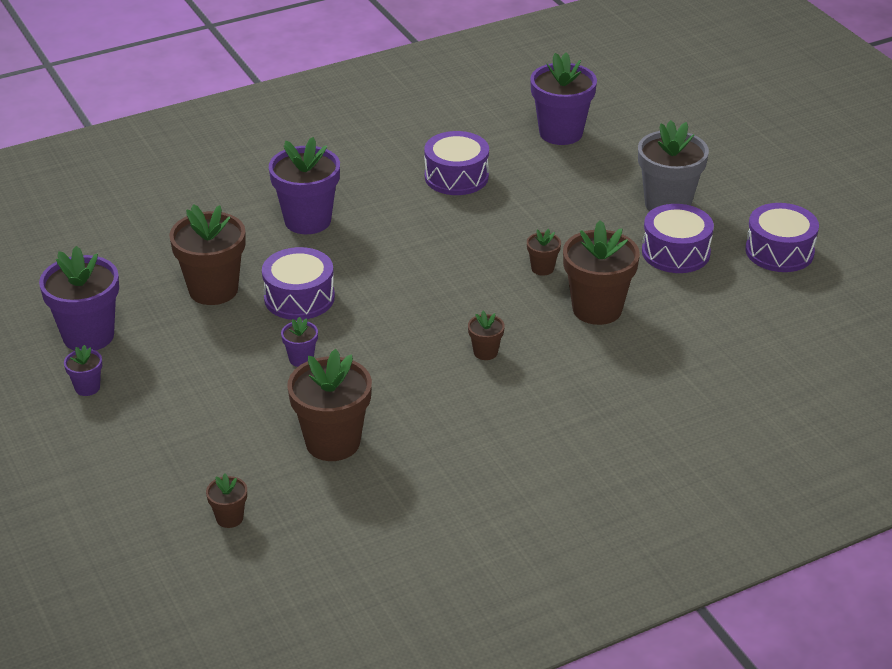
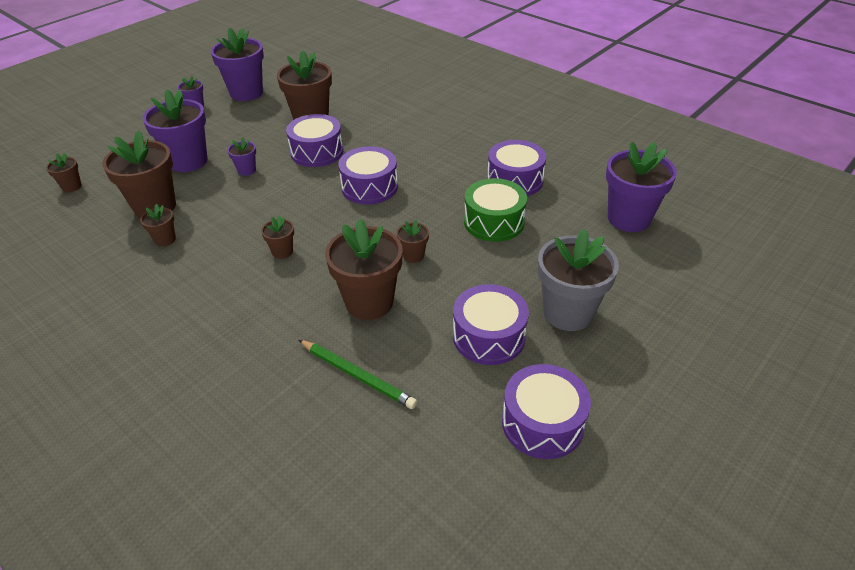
camera: 70 degrees right, 5 degrees up
(307, 220) = (410, 132): purple flower pot -> purple flower pot (188, 161)
(403, 272) = (369, 187): none -> purple drum
(409, 438) = (165, 239): none -> brown flower pot
(518, 208) = (494, 222): none -> green drum
(689, 334) = (357, 375): none -> green pencil

